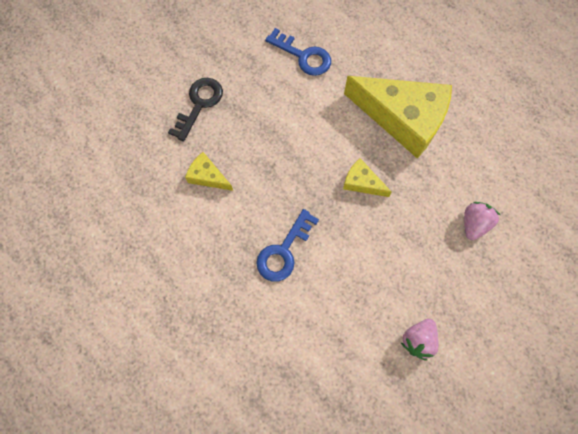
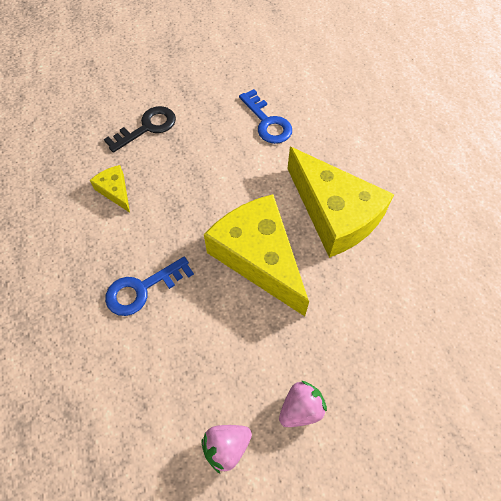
camera: 25 degrees right, 10 degrees down
(362, 182) = (258, 257): yellow cheese -> yellow cheese, size x2.25
(474, 224) = (356, 350): pink strawberry -> pink strawberry (301, 408)

